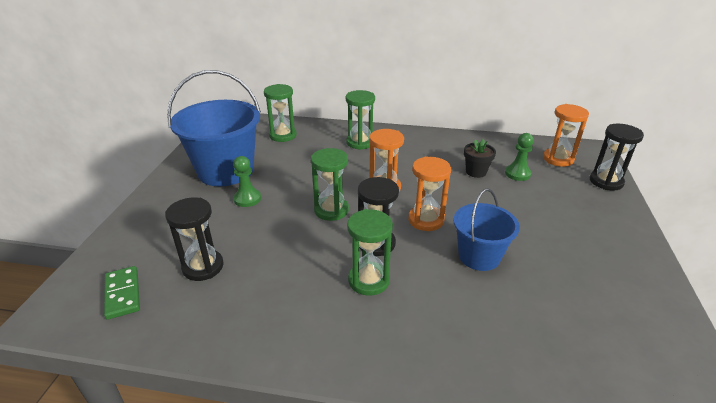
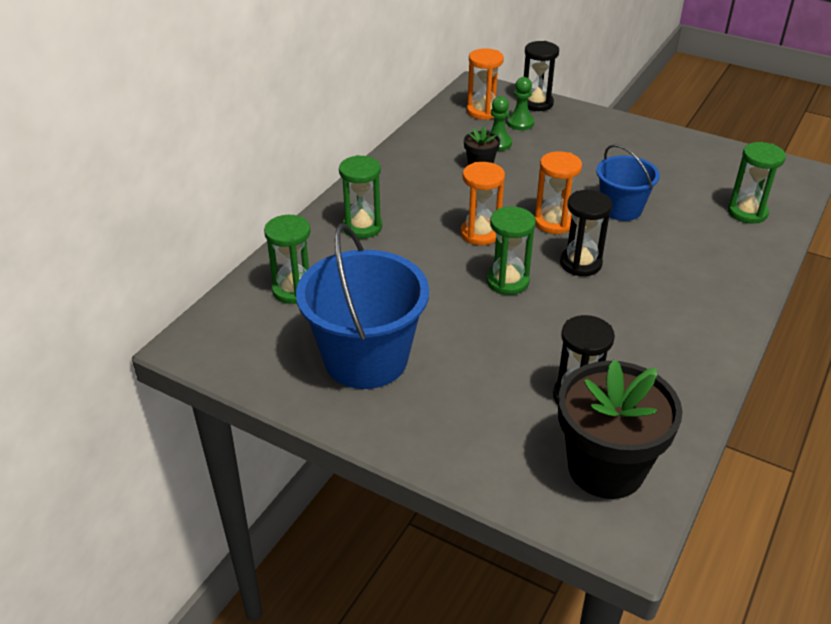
camera: 70 degrees left, 5 degrees up
(122, 294) = (606, 468): green domino -> black flower pot
(247, 199) = (450, 346): green pawn -> green pawn (520, 123)
(368, 280) = (635, 281): green hourglass -> green hourglass (747, 212)

